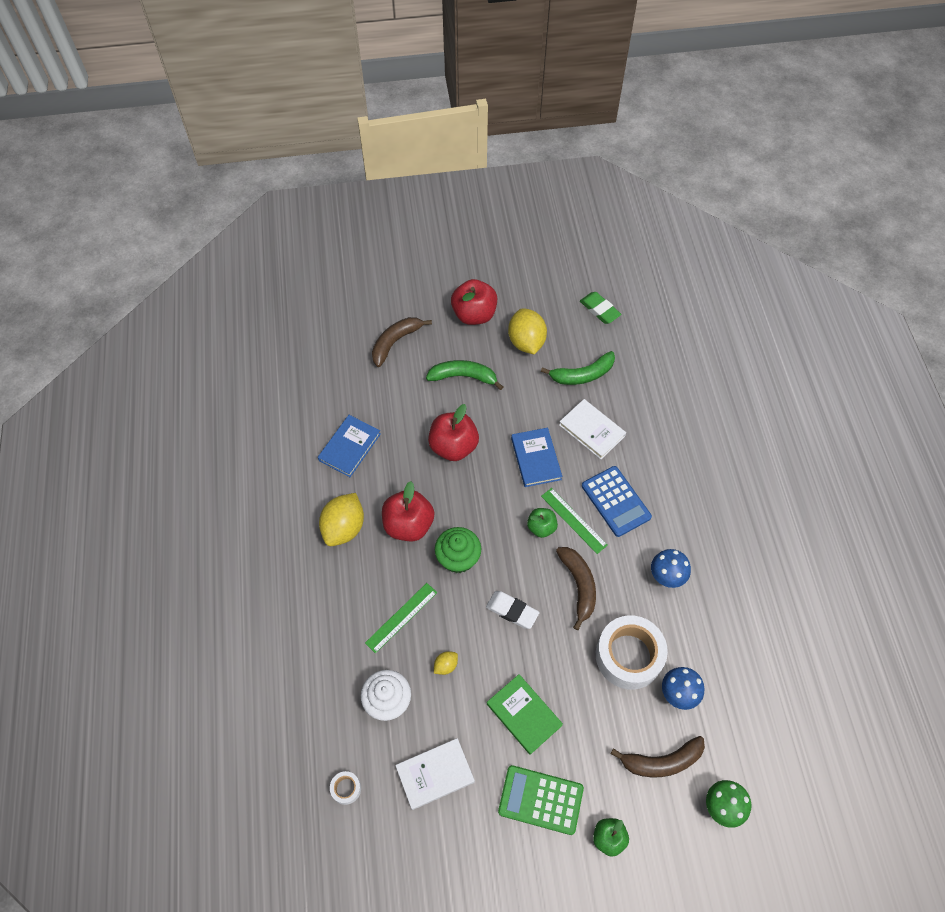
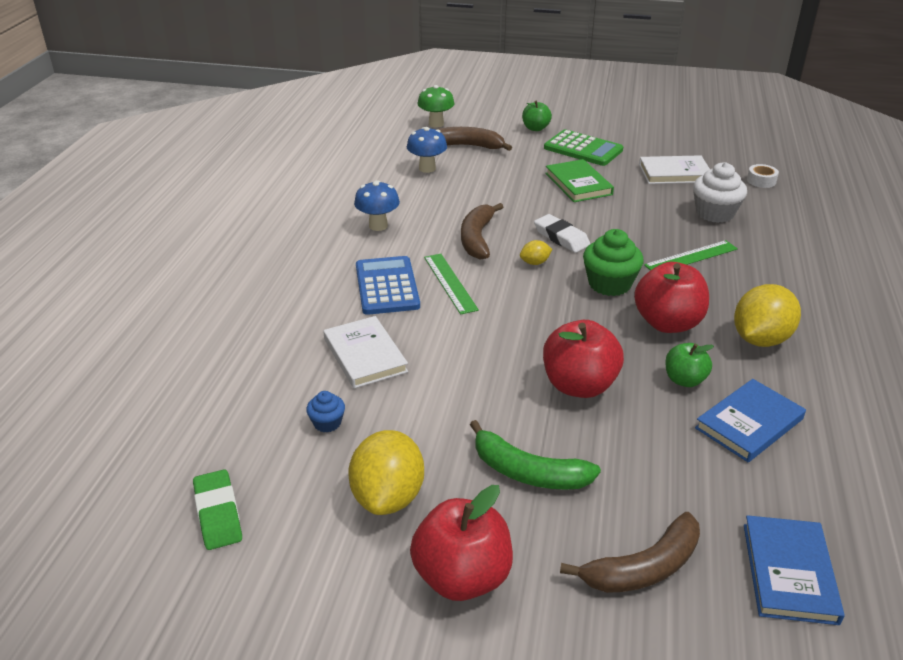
camera: 160 degrees left, 25 degrees down
(446, 665) = (647, 220): yellow lemon -> yellow lemon (535, 263)
(536, 458) = (463, 345): blue book -> blue book (789, 572)
(541, 527) = (493, 286): green apple -> green apple (684, 380)
(582, 375) = (327, 423): green banana -> blue cupcake
(628, 656) = (456, 193): white tape -> none

